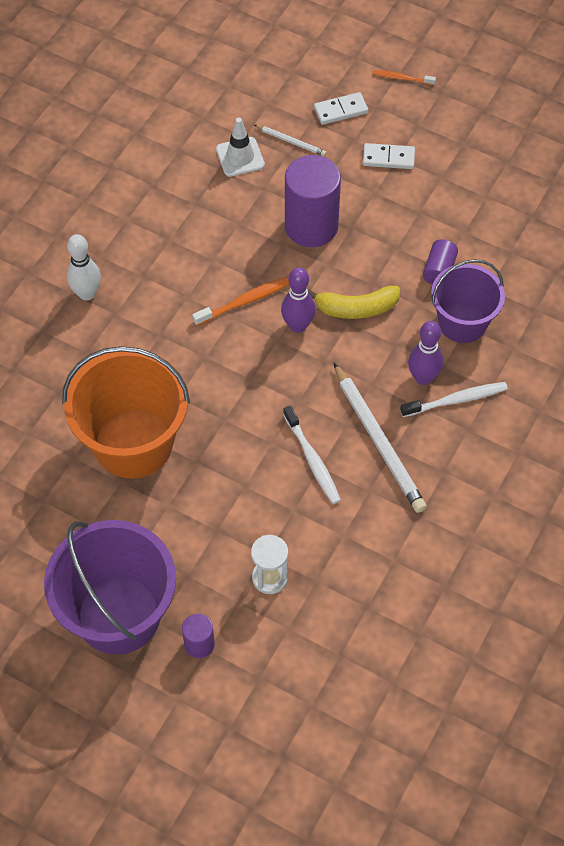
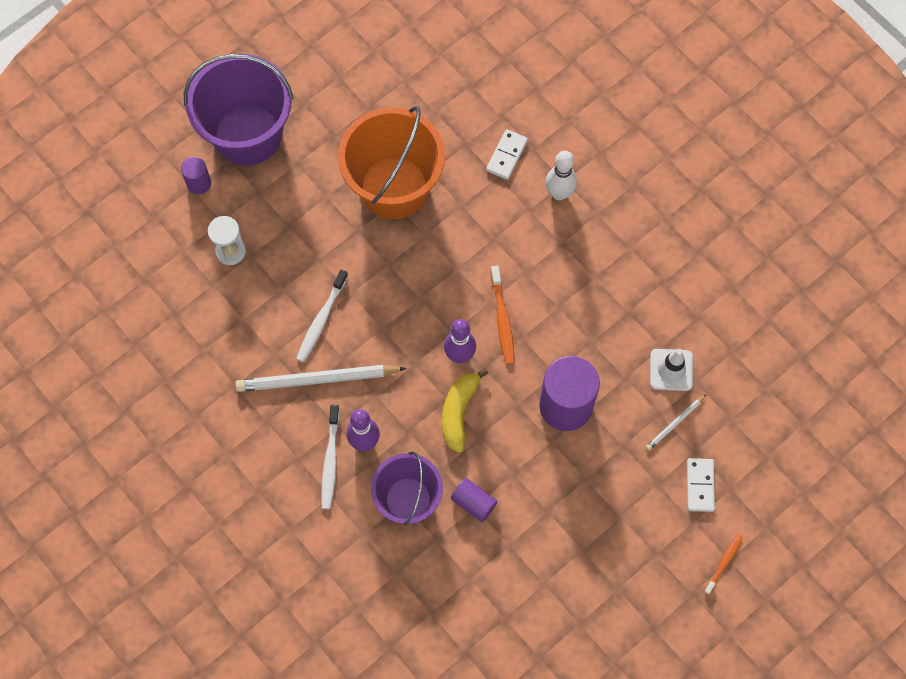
camera: 110 degrees right, 10 degrees up
(312, 460) = (321, 320): white toothbrush -> white toothbrush turned 60 degrees counterclockwise
(388, 158) = (623, 508): white domino -> white domino (506, 155)

